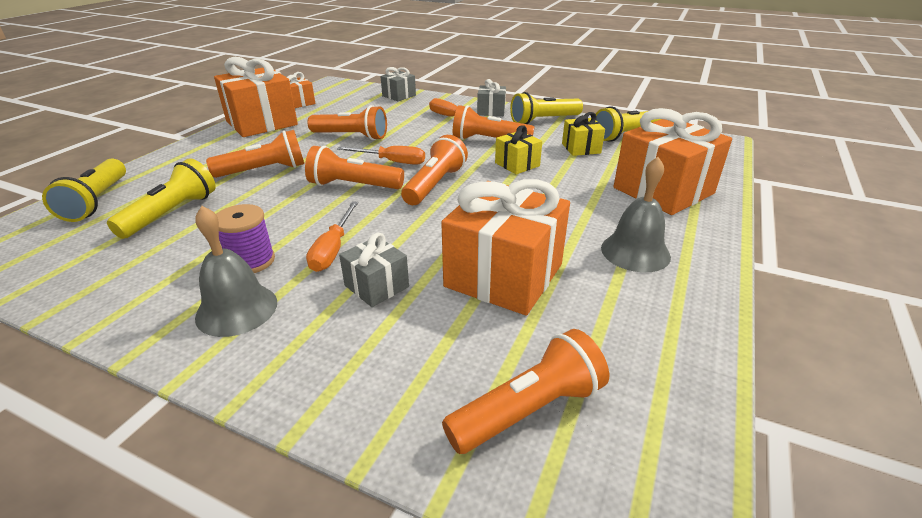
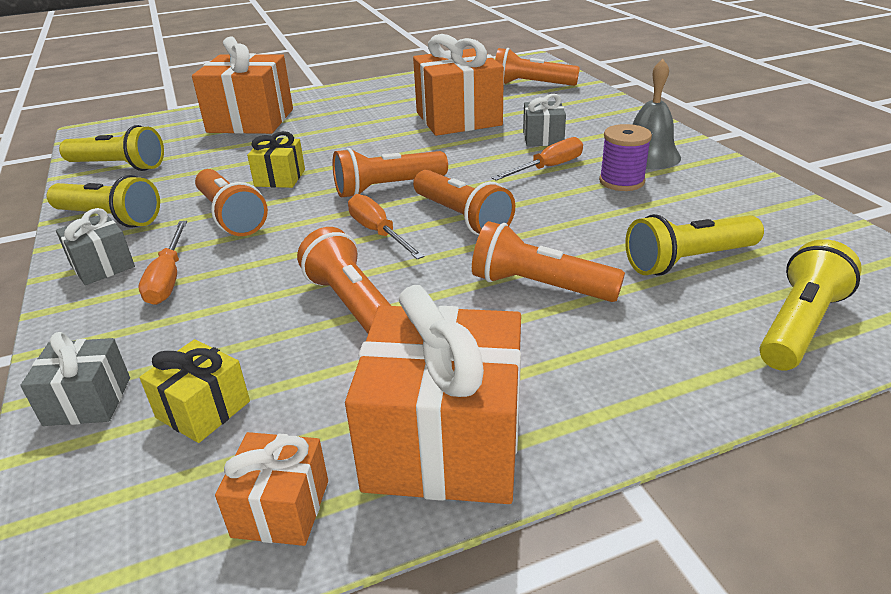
camera: 135 degrees left, 0 degrees up
(581, 148) = (190, 170): yellow gift -> yellow gift (203, 409)
(635, 252) = (364, 104): grey bell -> none

